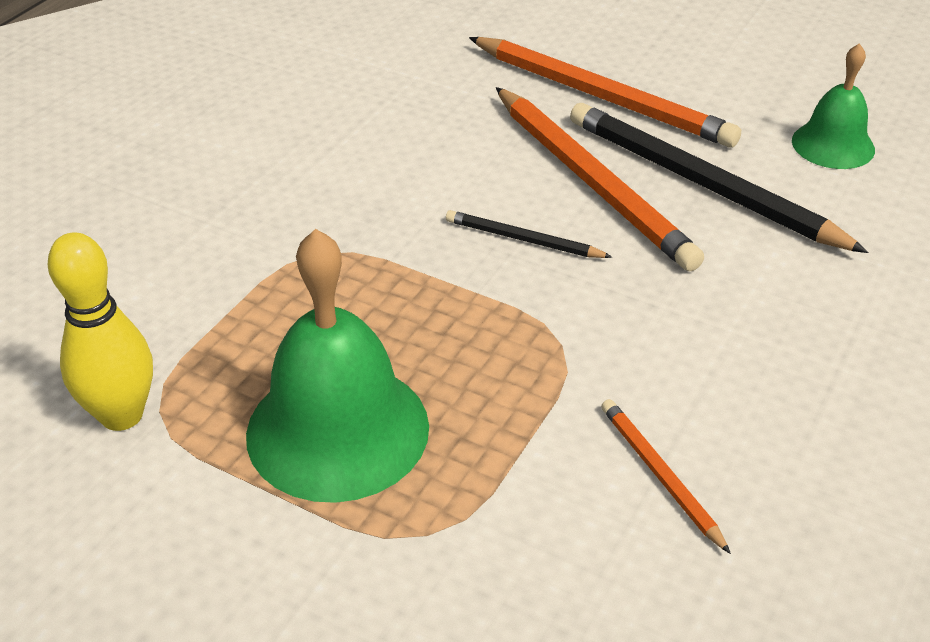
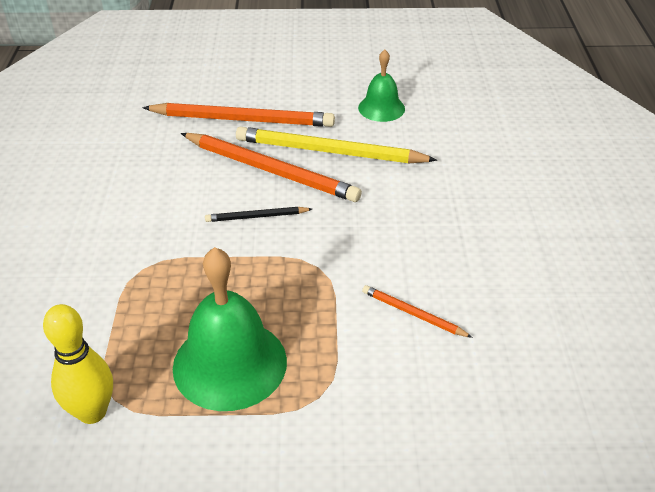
camera: 30 degrees left, 0 degrees up
(701, 184) = (330, 152): black pencil -> yellow pencil

